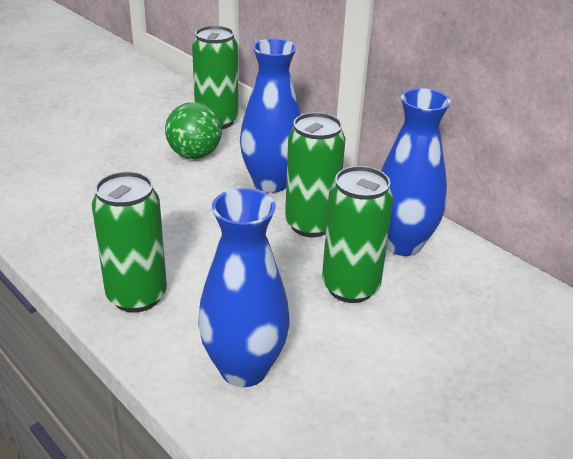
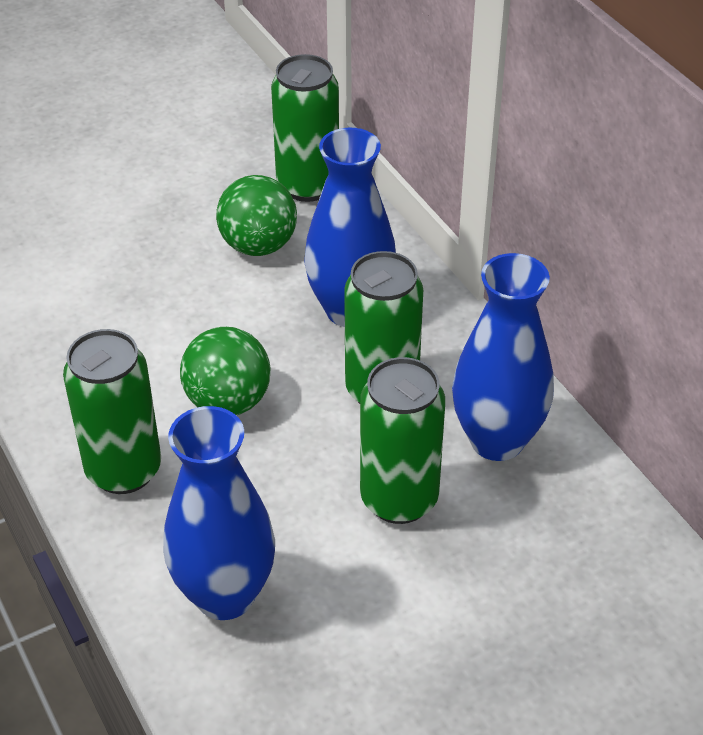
camera: 15 degrees right, 10 degrees up
(203, 244) = (228, 402): none -> green ball

